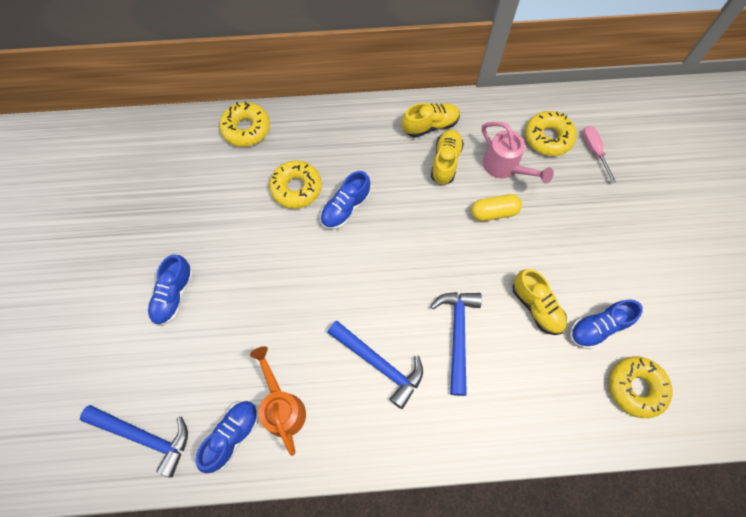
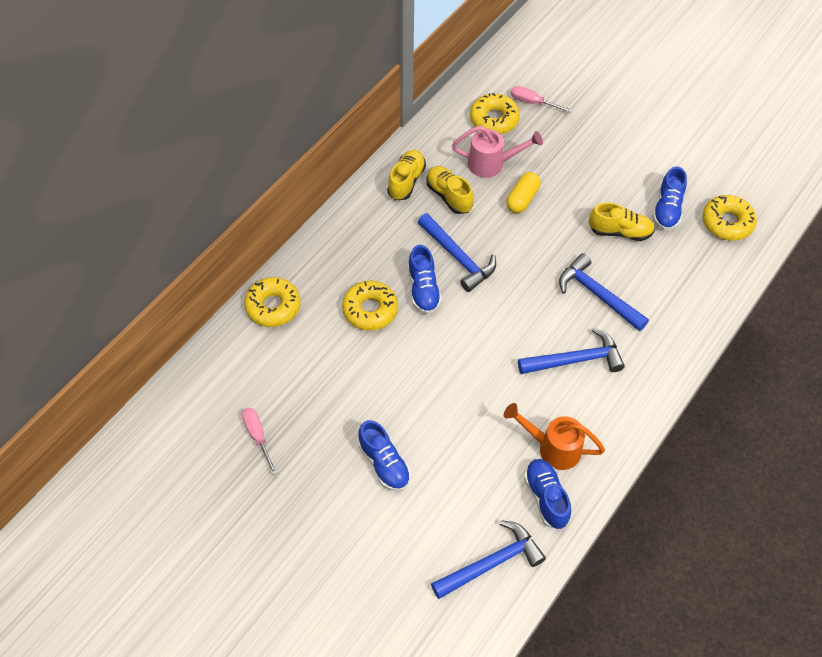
camera: 50 degrees left, 10 degrees down
(134, 200) = (258, 436): none -> pink screwdriver
(396, 209) = (458, 257): none -> blue hammer

